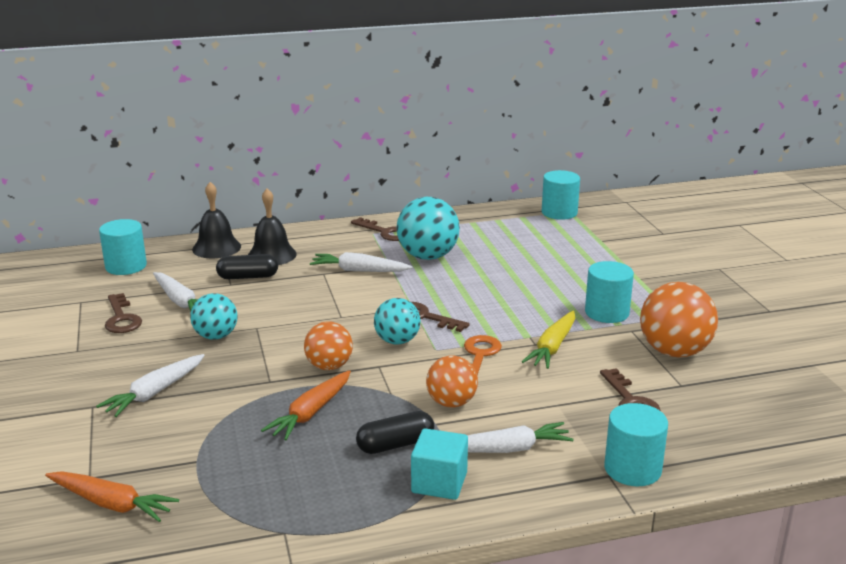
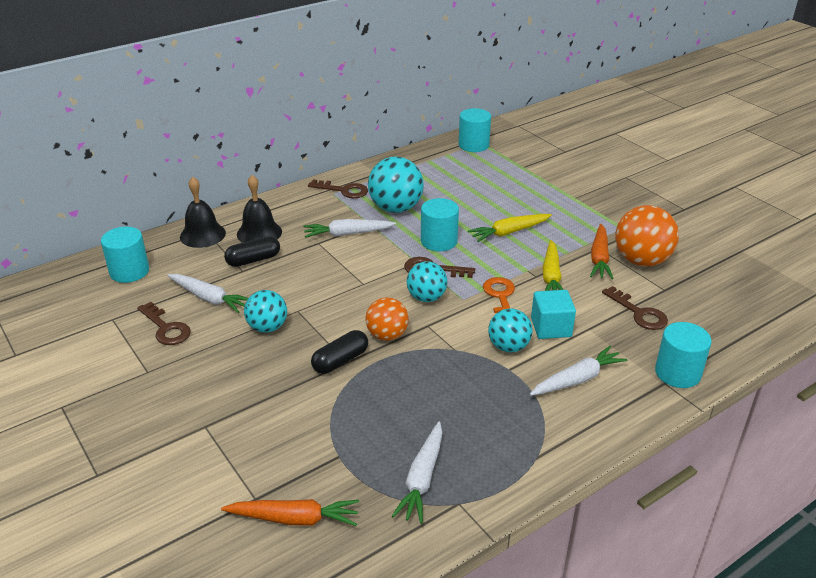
camera: 20 degrees left, 10 degrees up
(154, 393) = (253, 398): white carrot -> white carrot (422, 478)
(311, 413) = (403, 384): orange carrot -> orange carrot (599, 258)
(395, 445) = (491, 397): black capsule -> black capsule (340, 361)
(439, 482) = (548, 423): turquoise cube -> turquoise cube (551, 327)
(451, 403) = (508, 347): orange ball -> turquoise ball
(536, 298) = (509, 232): none -> yellow carrot
(607, 313) = (571, 235): turquoise cylinder -> turquoise cylinder (439, 241)

